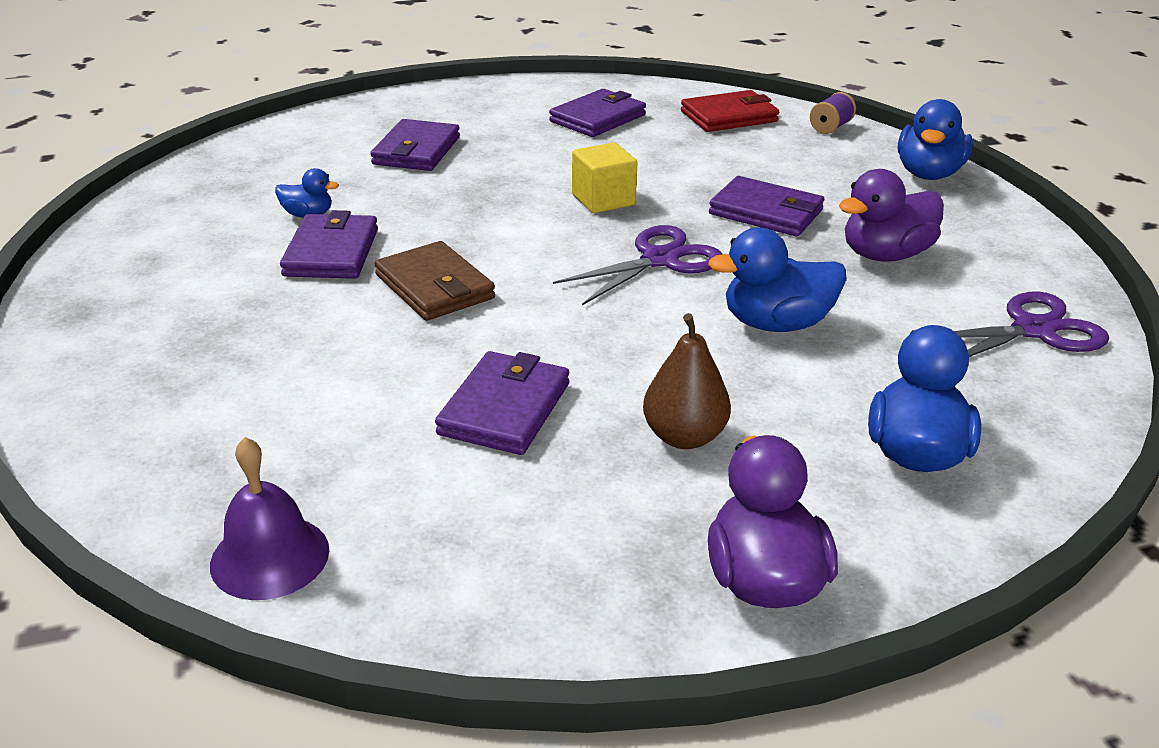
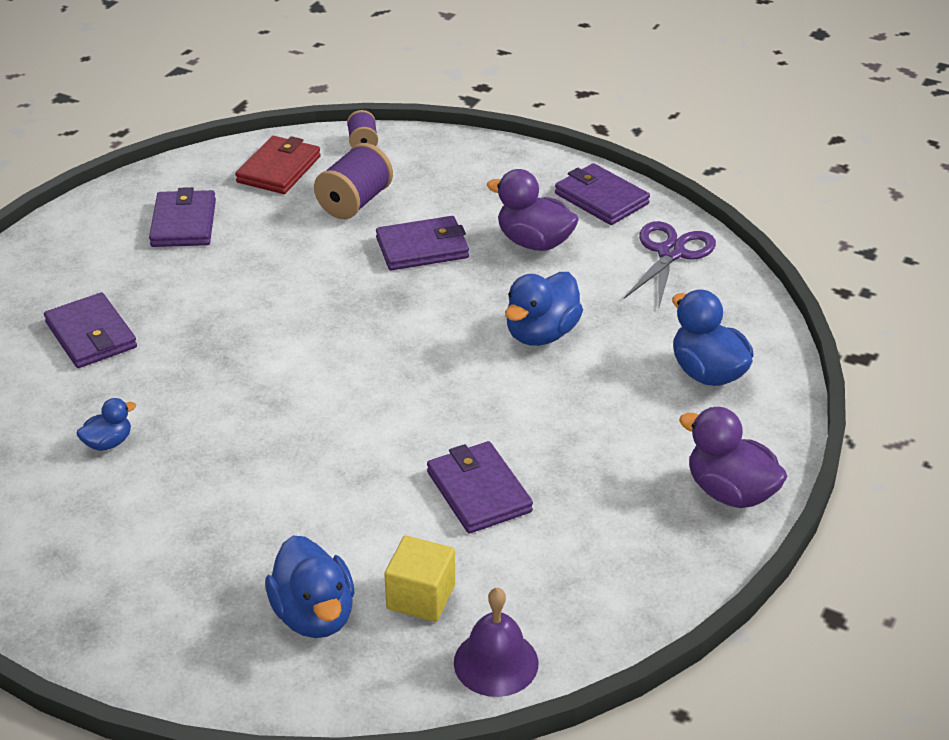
camera: 45 degrees left, 5 degrees up
(332, 252) = (184, 461): purple wallet -> purple wallet (601, 198)
(434, 287) = (303, 440): brown wallet -> none
(603, 200) = (303, 299): yellow cube -> yellow cube (421, 597)
(660, 260) = (411, 328): purple scissors -> none
(684, 437) = (593, 441): brown pear -> none
(757, 160) = (355, 202): none -> purple spool
(885, 255) = (534, 242): purple duck -> purple duck turned 105 degrees clockwise
(928, 174) = (477, 156): blue duck -> blue duck (314, 615)

